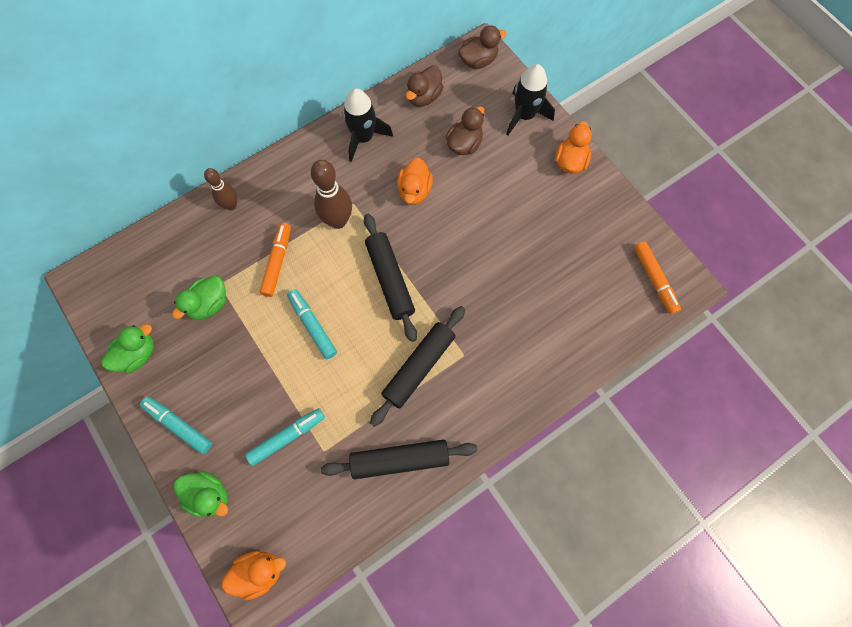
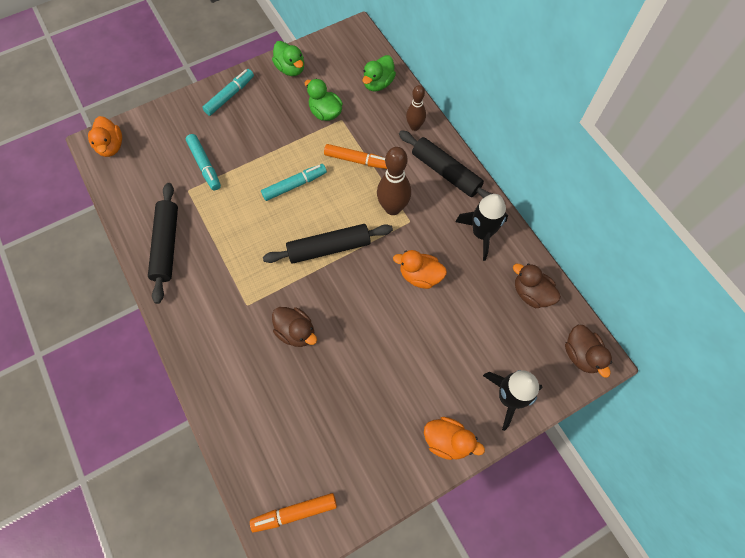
camera: 95 degrees right, 5 degrees down
(209, 495) = (174, 115): green duck -> green duck (378, 83)
(418, 367) = (243, 266): black rolling pin -> black rolling pin (446, 172)
(464, 144) = (472, 328): brown duck -> brown duck (296, 332)

